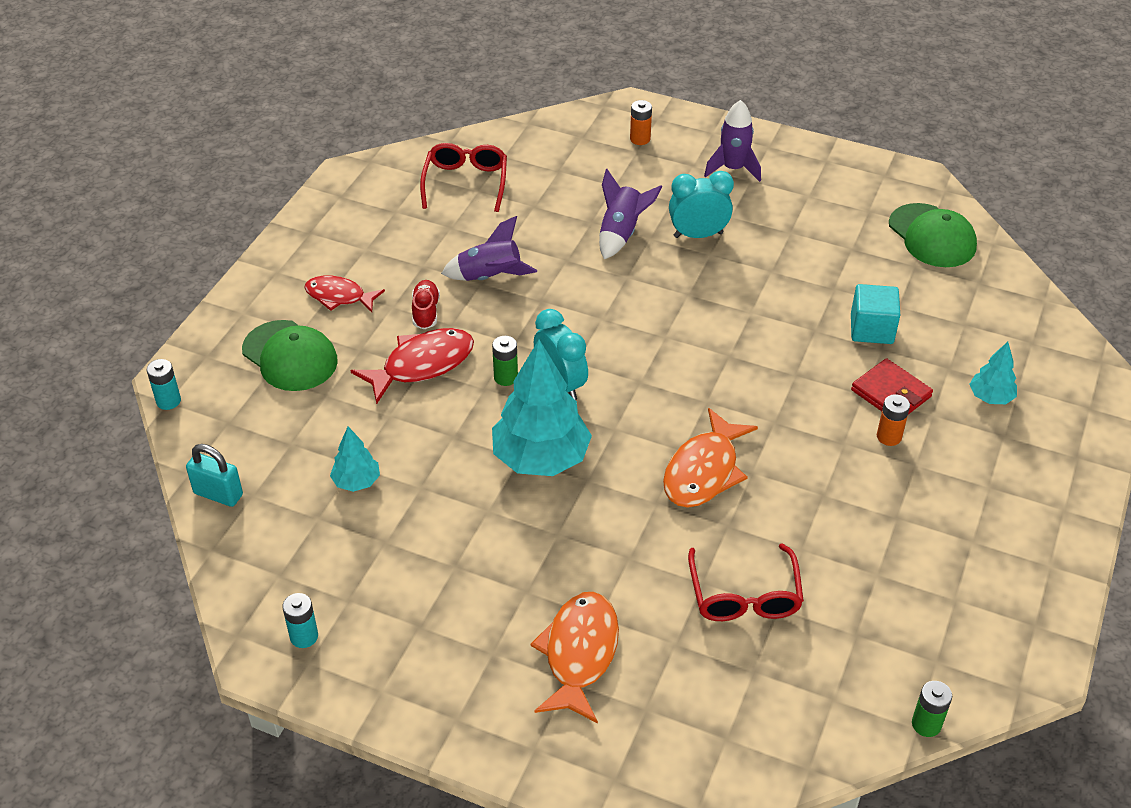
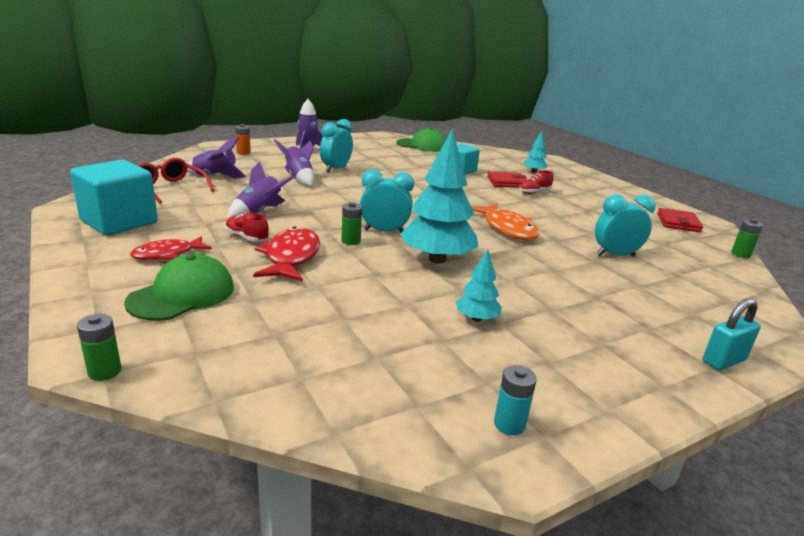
camera: 55 degrees left, 20 degrees down
(168, 401) = (104, 371): turquoise battery -> green battery
(218, 494) = (270, 396): turquoise padlock -> turquoise padlock (723, 361)
(290, 356) = (182, 294): green cap -> green cap turned 45 degrees counterclockwise
(356, 482) = (362, 324): turquoise tree -> turquoise tree (476, 319)
(359, 222) = (119, 222): none -> turquoise cube
(537, 181) = (215, 176): none -> purple rocket
(579, 654) = (627, 315): orange fish -> none
(744, 596) = (615, 255): red glasses -> turquoise clock
(889, 437) = (534, 192): orange battery -> red shoe
(977, 627) = (678, 223): none -> red wallet

